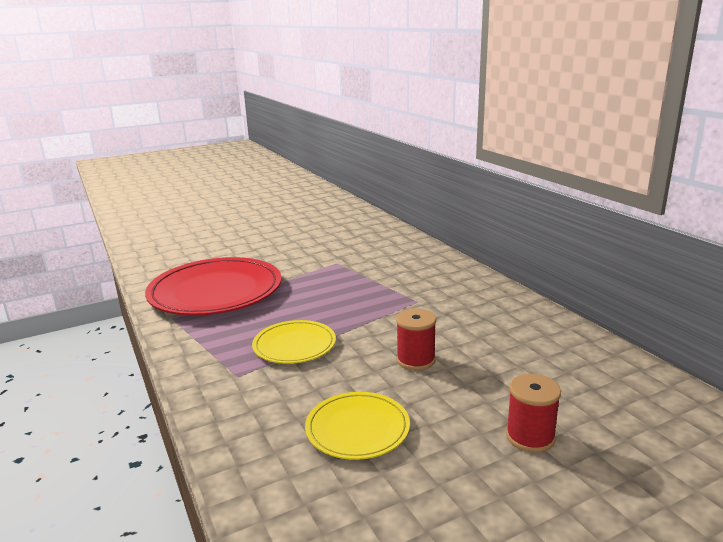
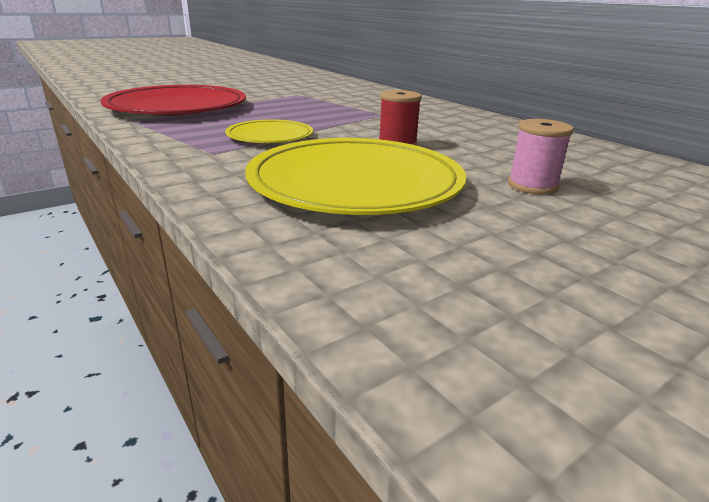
camera: 10 degrees left, 5 degrees up
(357, 428) = (355, 183): yellow plate -> yellow plate, size x1.91
(530, 437) = (532, 186): red spool -> pink spool

